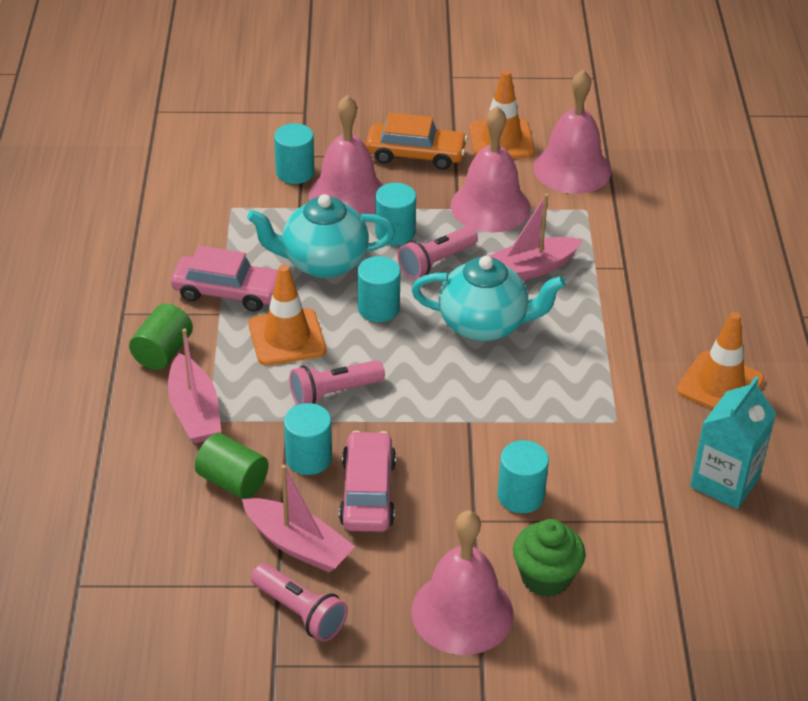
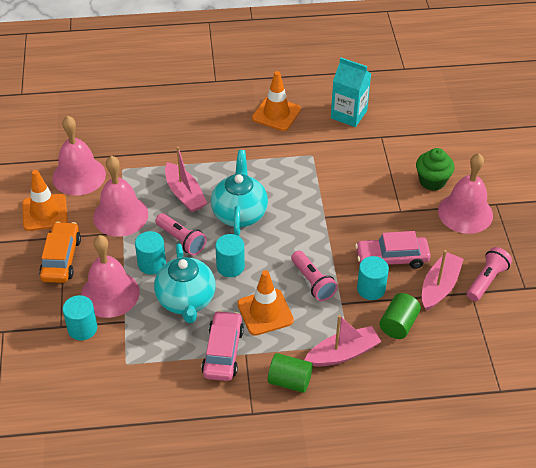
camera: 95 degrees left, 5 degrees up
(521, 496) = (378, 192): turquoise cylinder -> none

